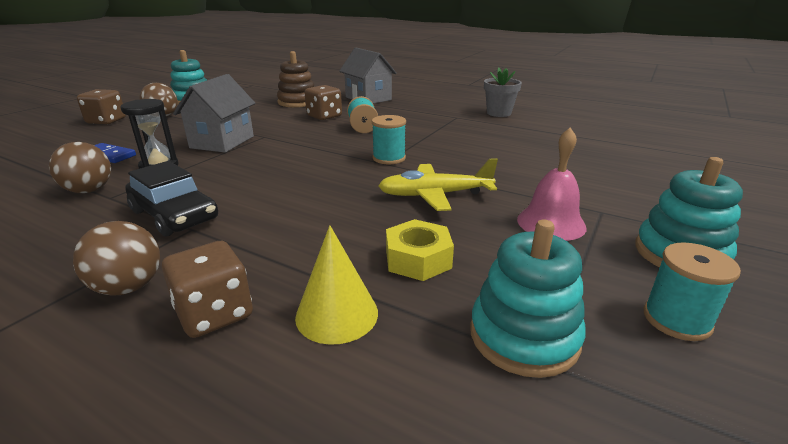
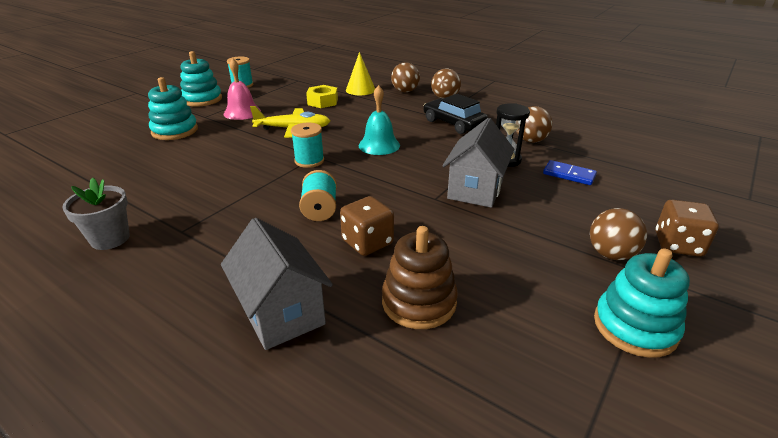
camera: 175 degrees left, 5 degrees up
(214, 313) = (405, 91): brown dice -> brown ball
(307, 177) = (379, 145): none -> turquoise bell
(524, 336) = (299, 84): turquoise stacking toy -> turquoise stacking toy (175, 131)

